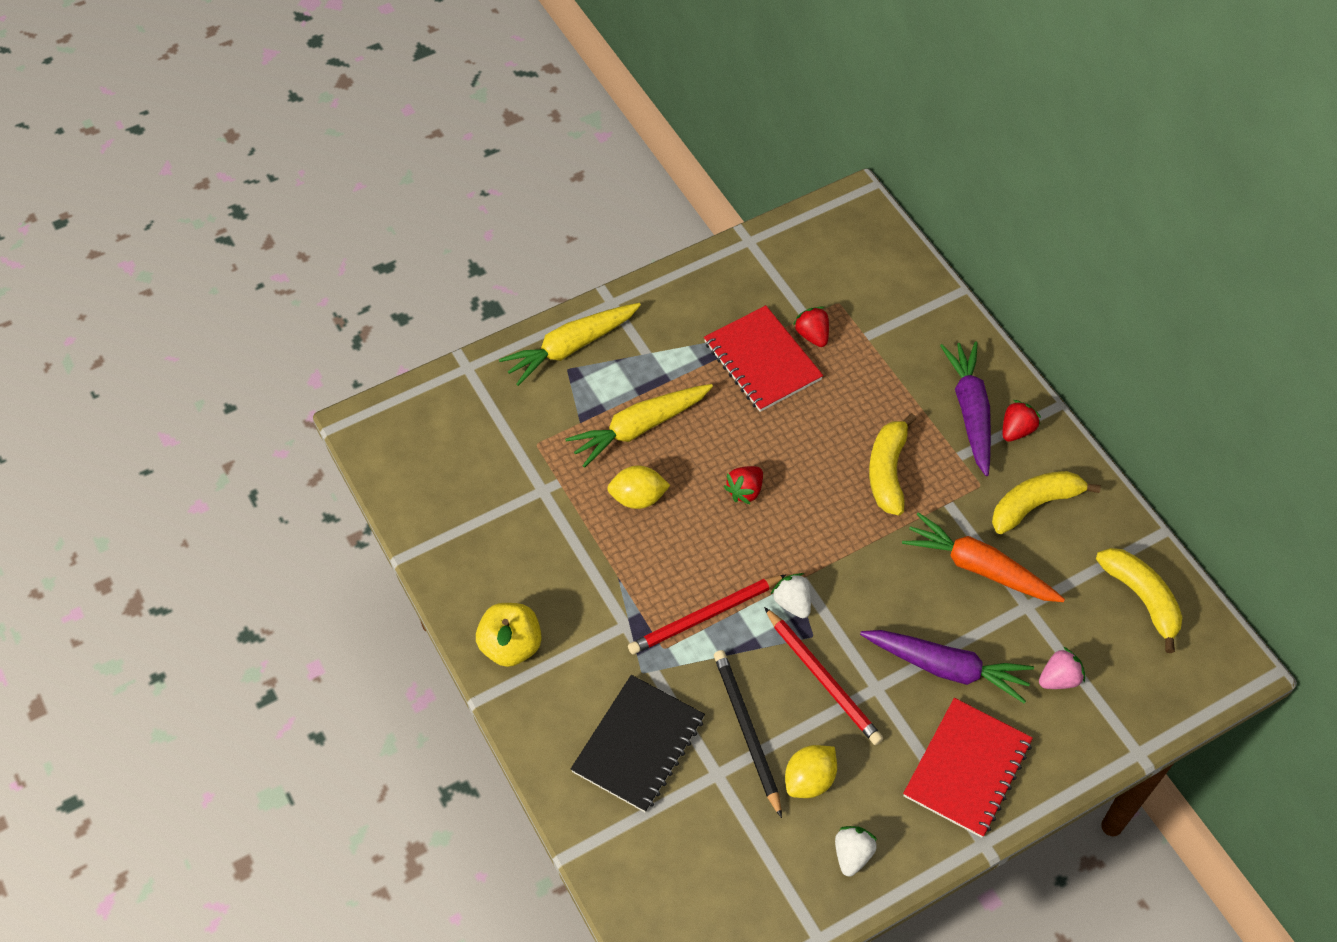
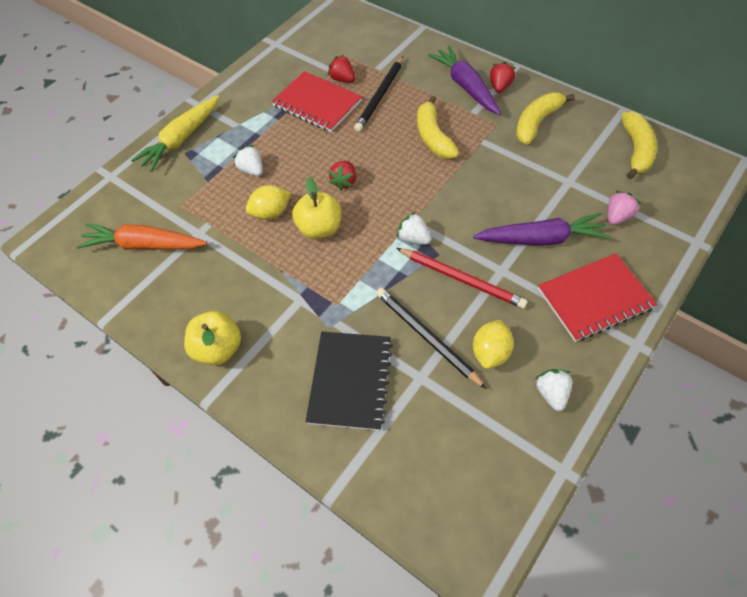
camera: 20 degrees left, 0 degrees up
(639, 428) = (252, 170): yellow carrot -> white strawberry
(687, 543) = (320, 228): none -> yellow apple
(705, 616) = (356, 271): red pencil -> none
(849, 381) = (380, 96): none -> black pencil
(967, 769) = (594, 298): red notebook -> red notebook turned 60 degrees clockwise
(979, 568) = (525, 170): orange carrot -> orange carrot (144, 245)
(1141, 598) = (636, 150): yellow banana -> yellow banana turned 60 degrees clockwise

